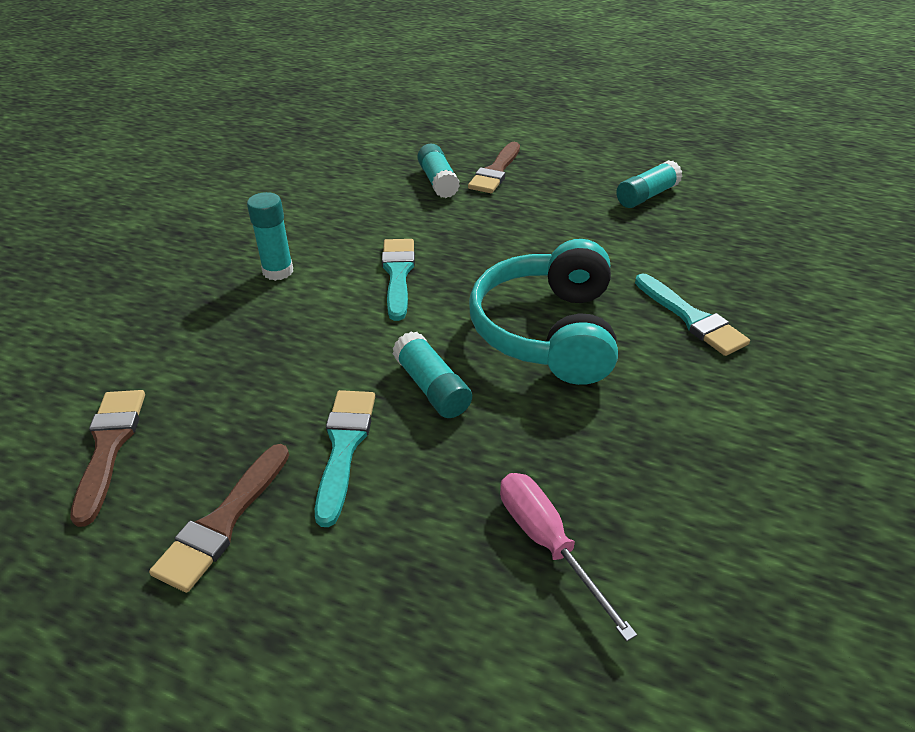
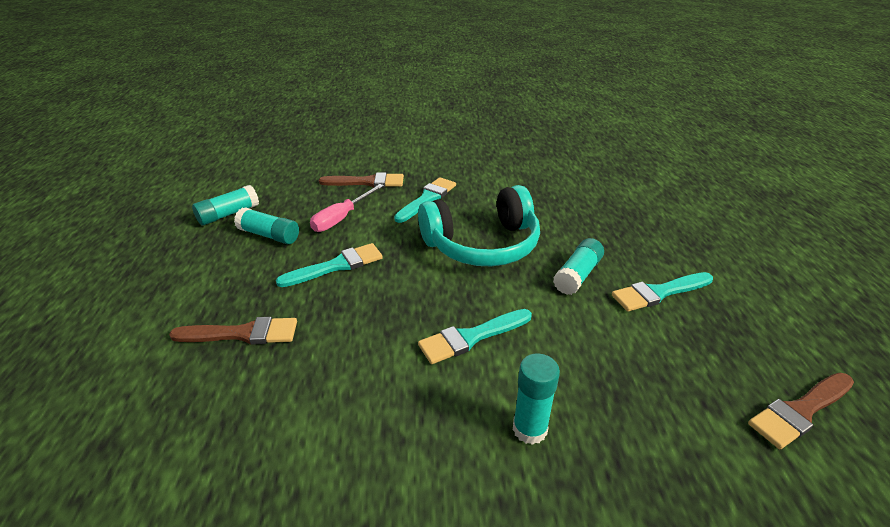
camera: 115 degrees left, 5 degrees down
(223, 522) = (758, 317): brown brush -> brown brush (367, 182)
(438, 181) = (280, 372): turquoise glue stick -> turquoise glue stick (228, 214)
(547, 543) = (631, 213): pink screwdriver -> pink screwdriver (342, 218)
(565, 224) = (337, 266): none -> turquoise brush

